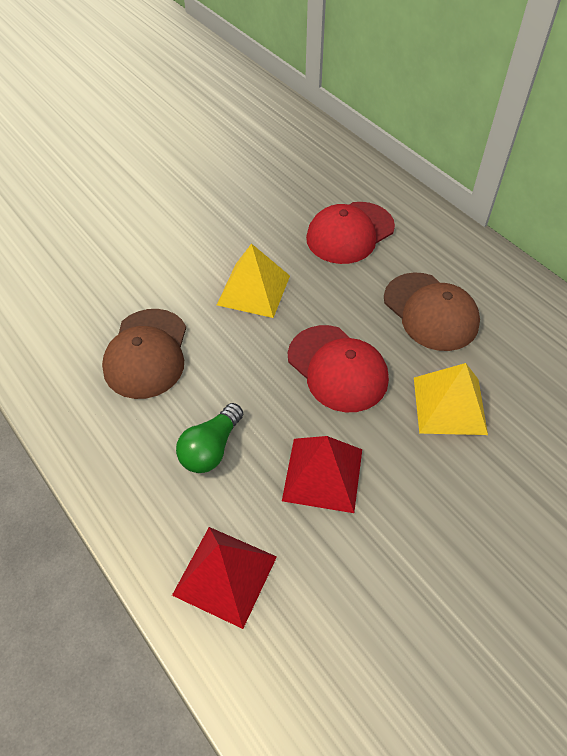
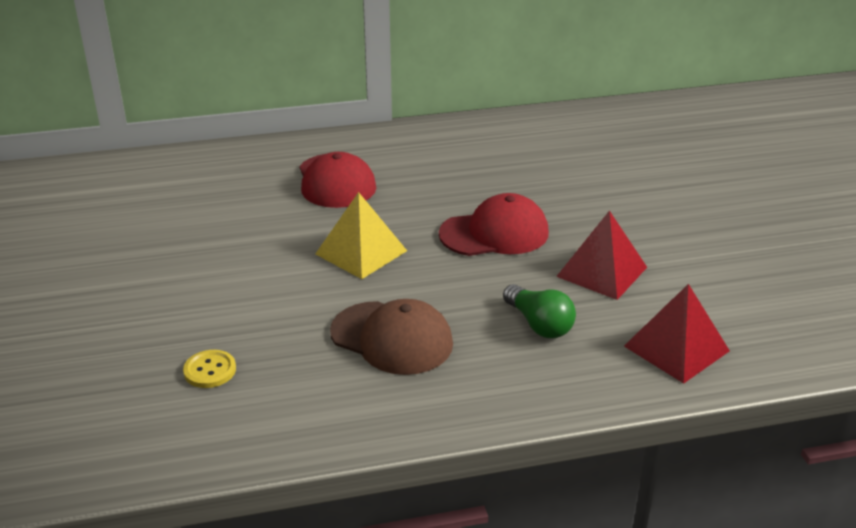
camera: 65 degrees left, 20 degrees down
(67, 269) = (210, 370): none -> yellow button
(430, 312) = (466, 172): brown cap -> none
(449, 405) = (569, 194): yellow pyramid -> none

